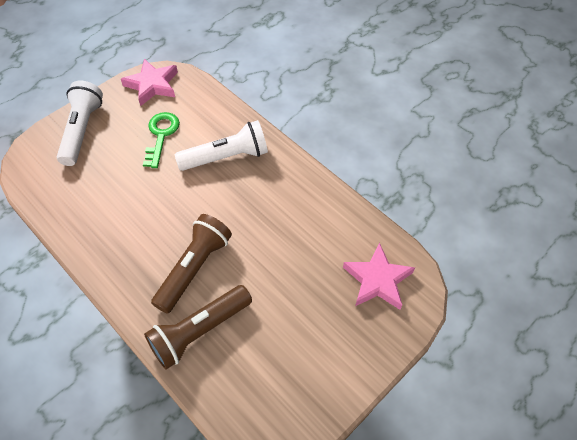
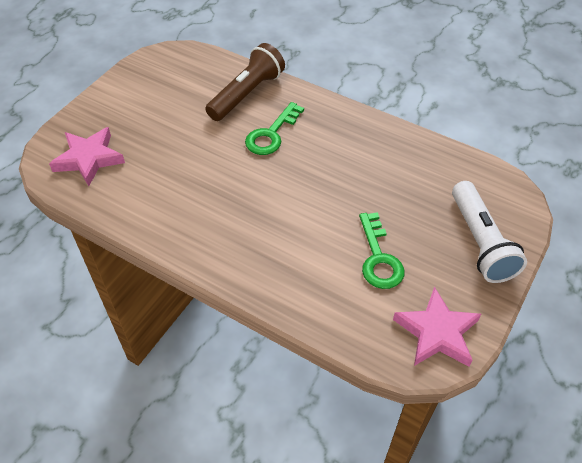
camera: 165 degrees right, 5 degrees down
(194, 268) = (271, 134): brown flashlight -> green key
(226, 157) = (283, 248): white flashlight -> none

